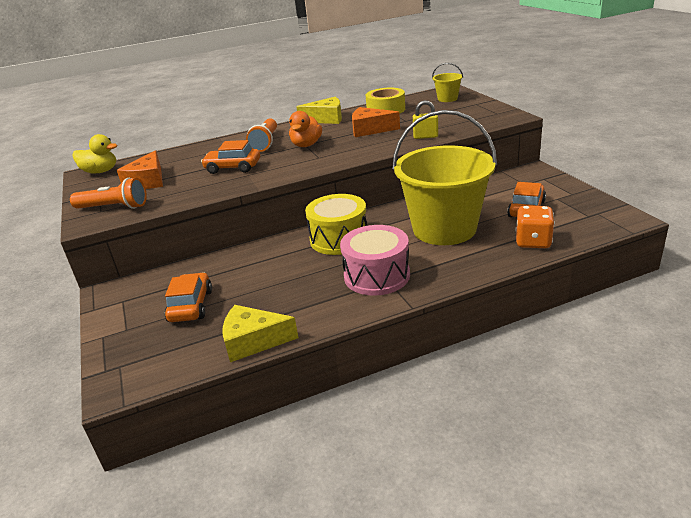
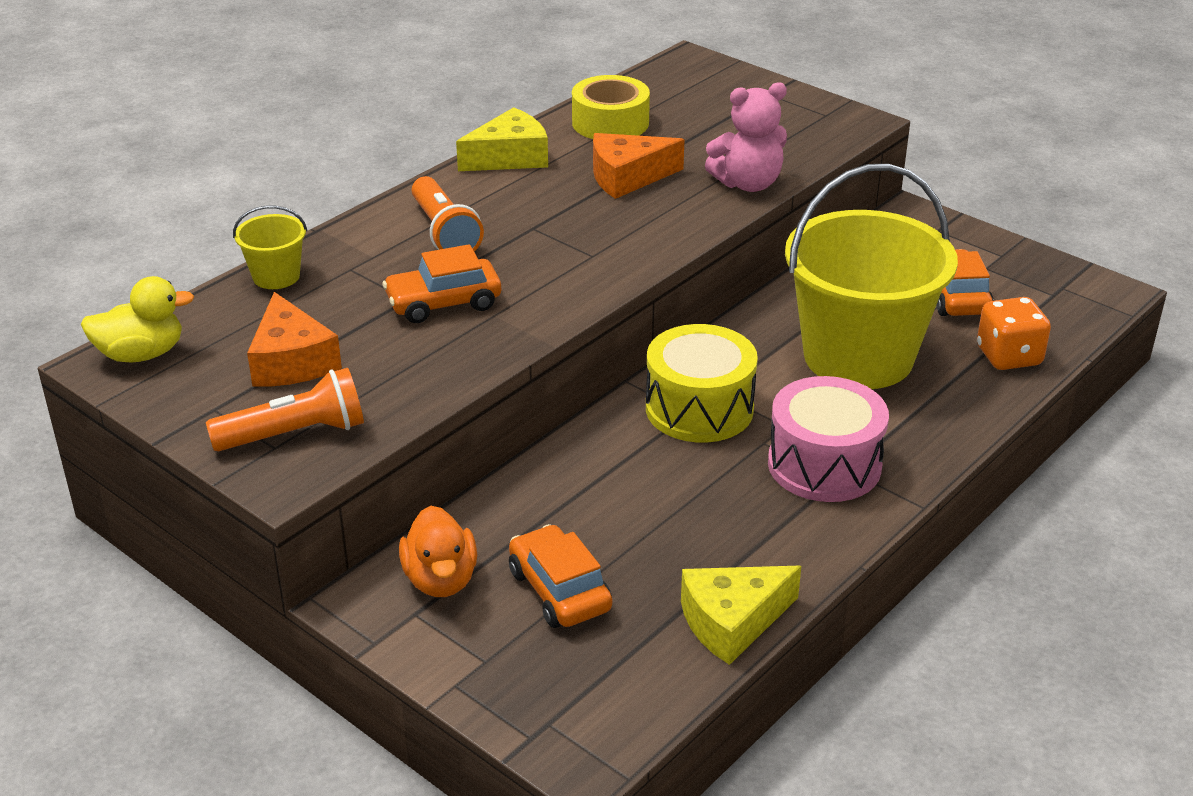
camera: 30 degrees left, 5 degrees up
(306, 145) = (537, 228): orange duck -> orange duck (441, 580)
(425, 137) = (748, 184): yellow padlock -> pink teddy bear
(447, 99) = (705, 84): yellow bucket -> yellow bucket (276, 276)

